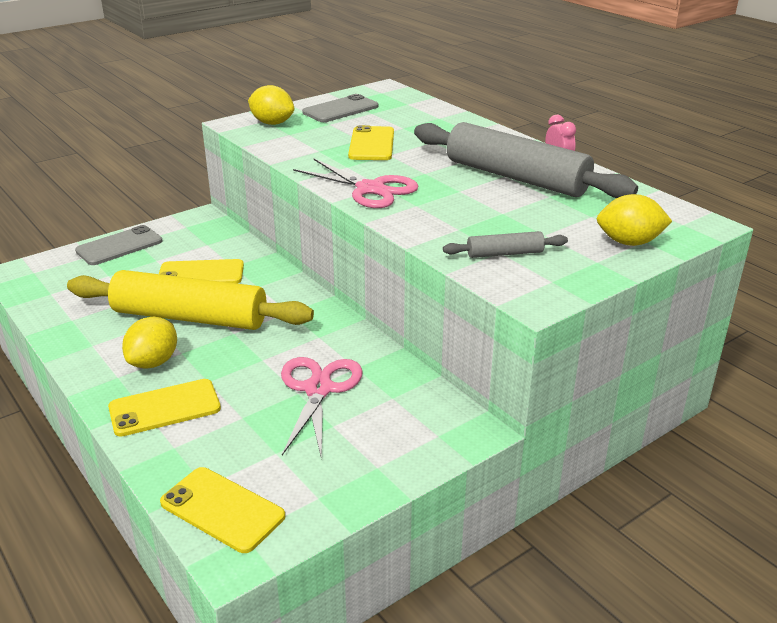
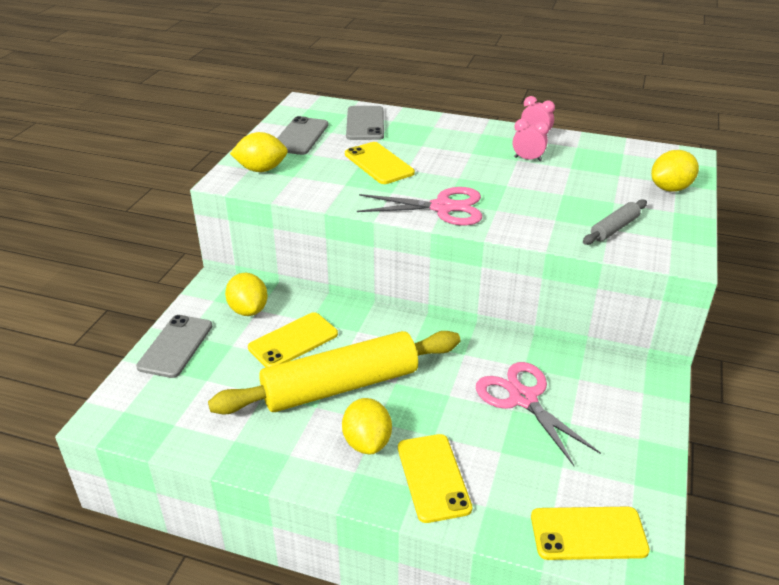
camera: 35 degrees left, 5 degrees up
(165, 408) = (433, 477): yellow phone -> yellow phone turned 45 degrees counterclockwise
(200, 242) = (248, 310): none -> yellow lemon
(410, 114) = (365, 123): none -> grey phone
(516, 177) = (527, 159): grey rolling pin -> pink clock

